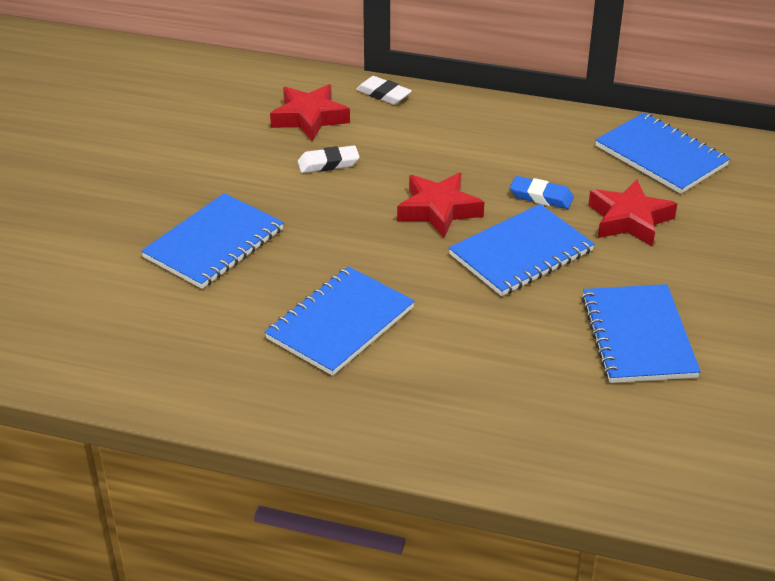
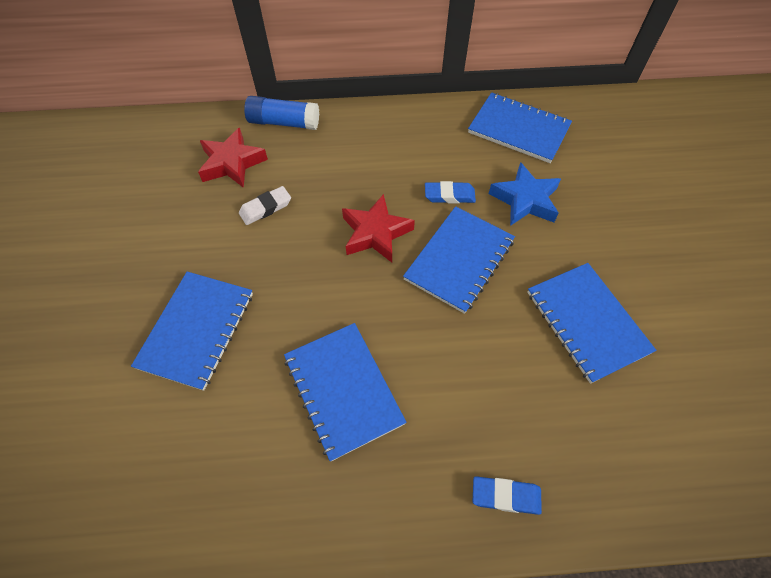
camera: 20 degrees left, 20 degrees up
(340, 323) = (343, 390): blue notebook -> blue notebook turned 45 degrees counterclockwise
(383, 94) = (284, 122): white eraser -> blue glue stick
(466, 440) = (505, 496): none -> blue eraser
(629, 220) = (525, 200): red star -> blue star

